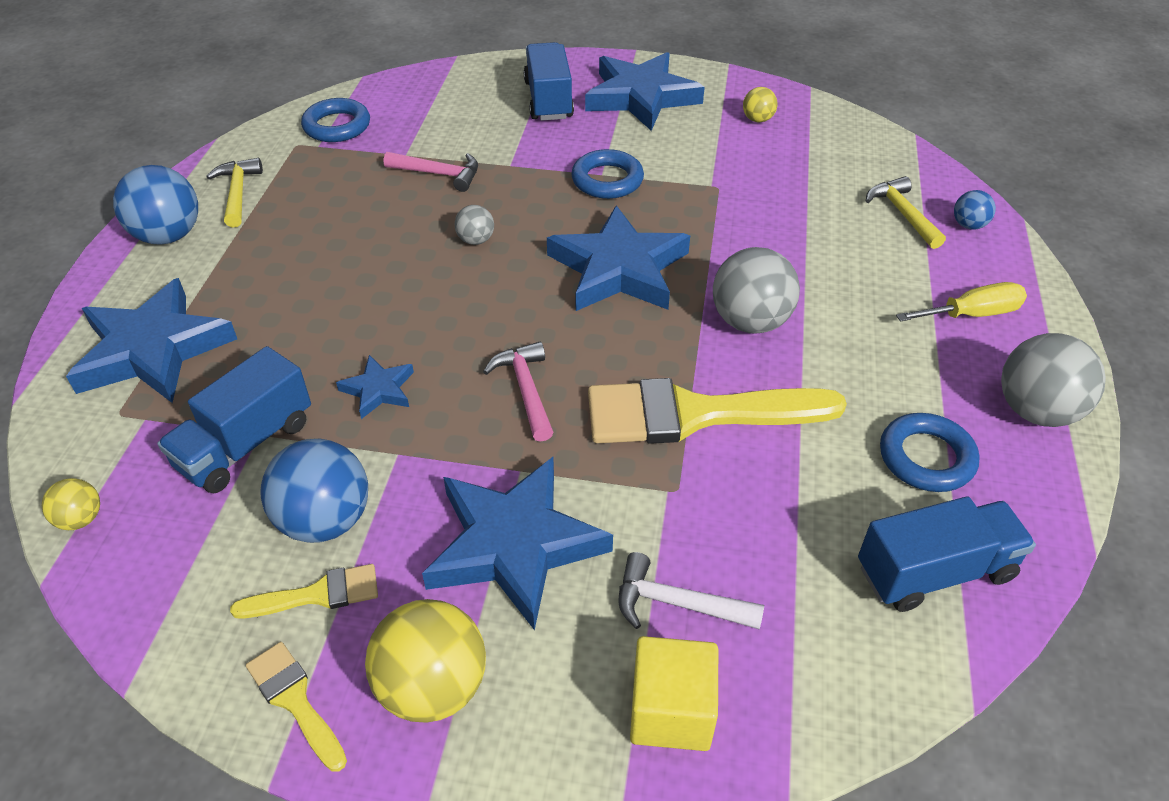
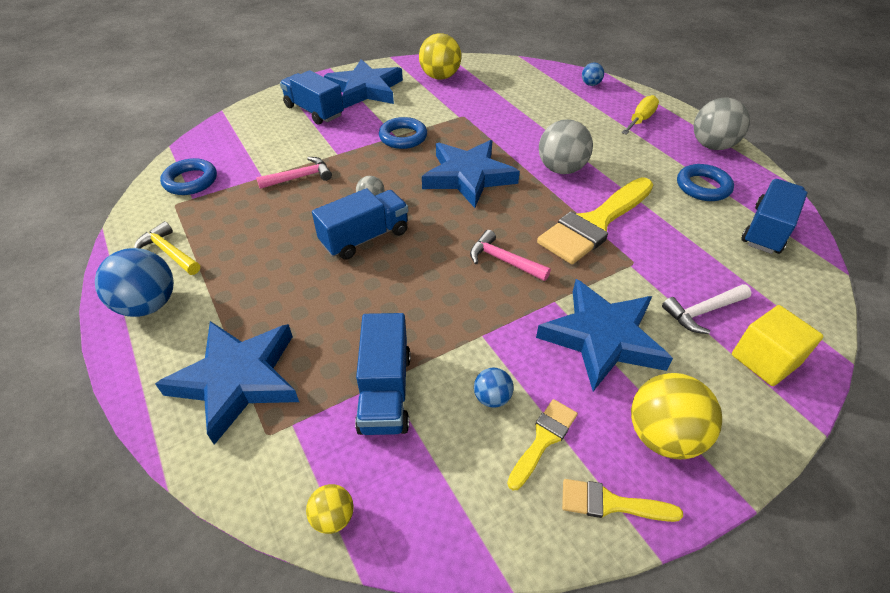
camera: 40 degrees left, 0 degrees up
(325, 520) = (492, 398): blue ball -> blue ball, size x0.51
(378, 390) = (424, 309): blue star -> none
(419, 278) = (365, 238): none -> blue truck
(757, 119) = (440, 77): yellow ball -> yellow ball, size x1.96
(902, 214) = (559, 91): yellow hammer -> none

